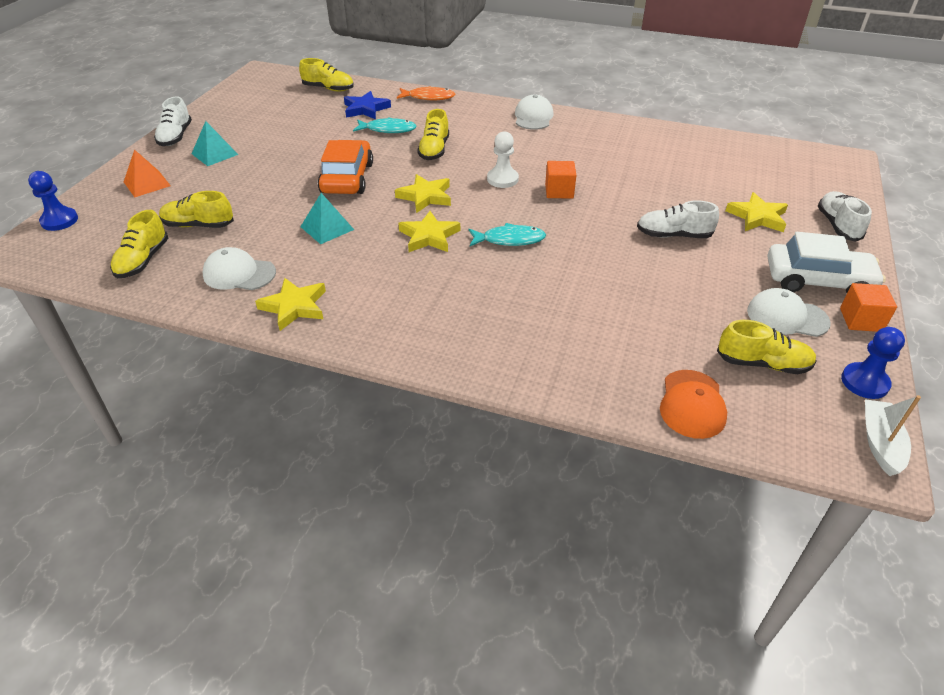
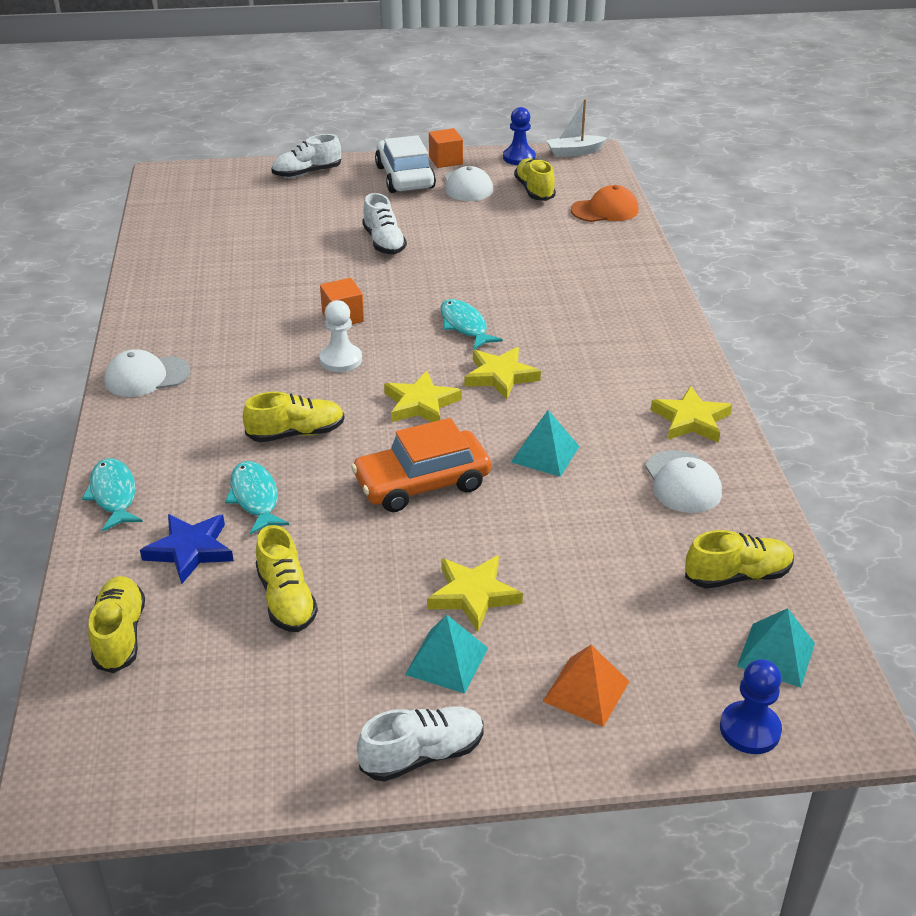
camera: 115 degrees left, 5 degrees down
(80, 249) = (776, 654): none -> turquoise pyramid
(198, 225) = (631, 567): yellow shoe -> yellow shoe (286, 599)
(428, 97) = (113, 495): orange fish -> turquoise fish
(757, 217) = (318, 207): yellow star -> yellow star (473, 595)

